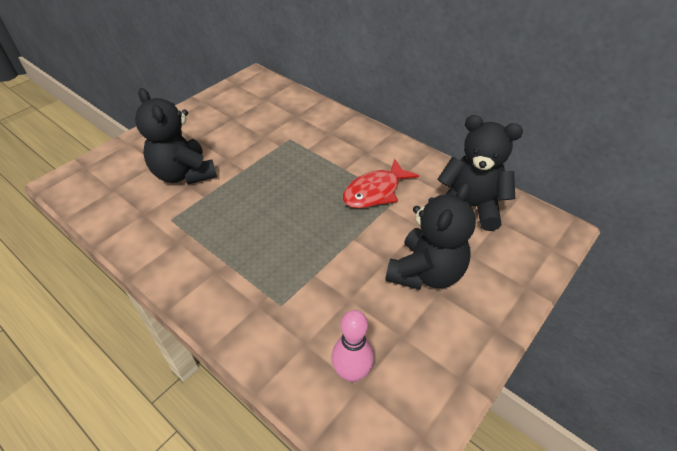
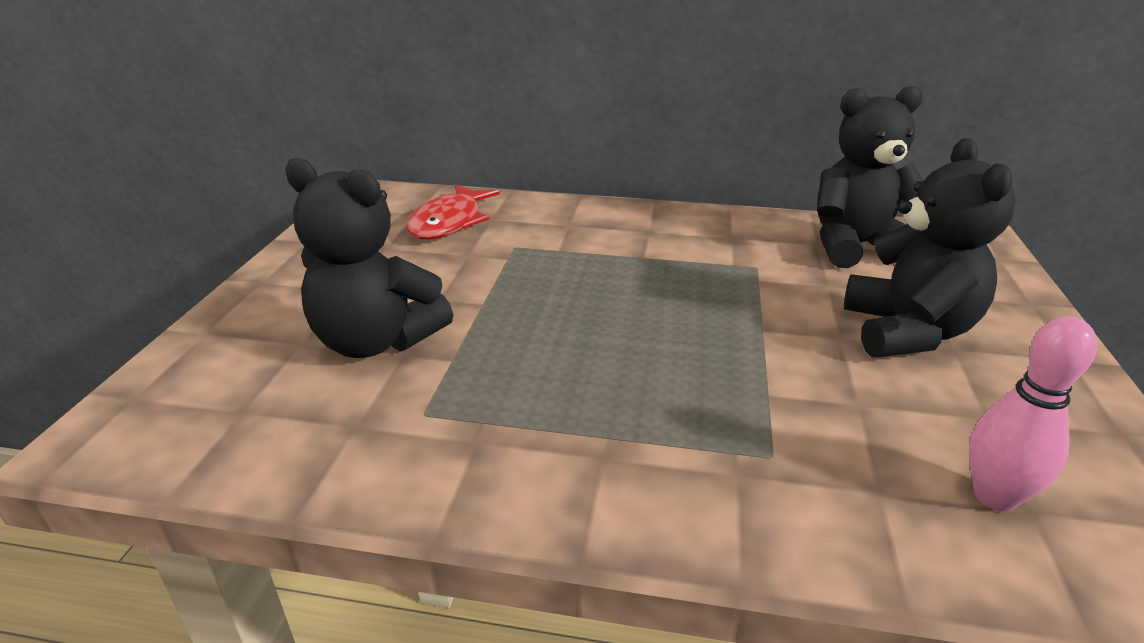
camera: 30 degrees left, 15 degrees down
(375, 192) = (719, 268): red fish -> red fish (449, 222)

